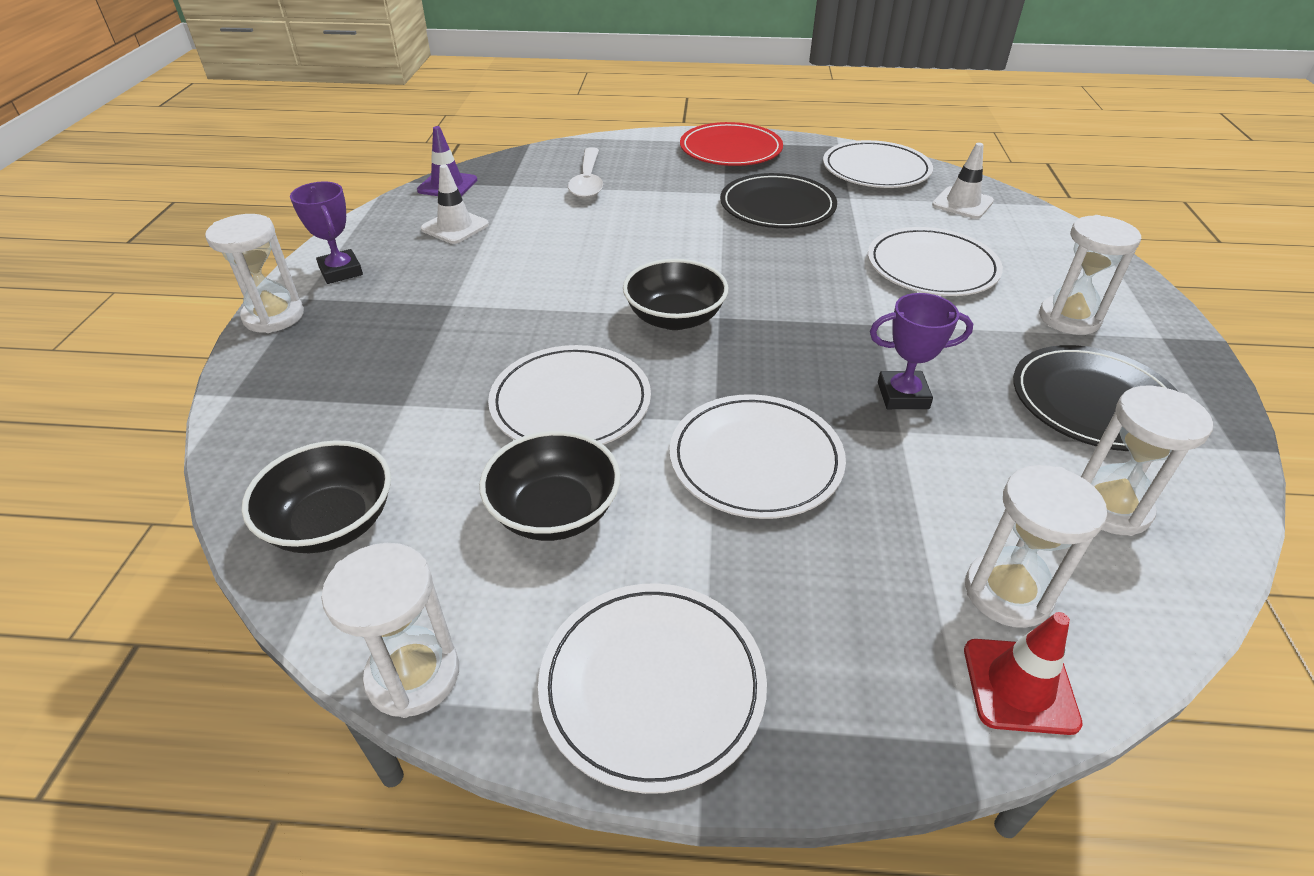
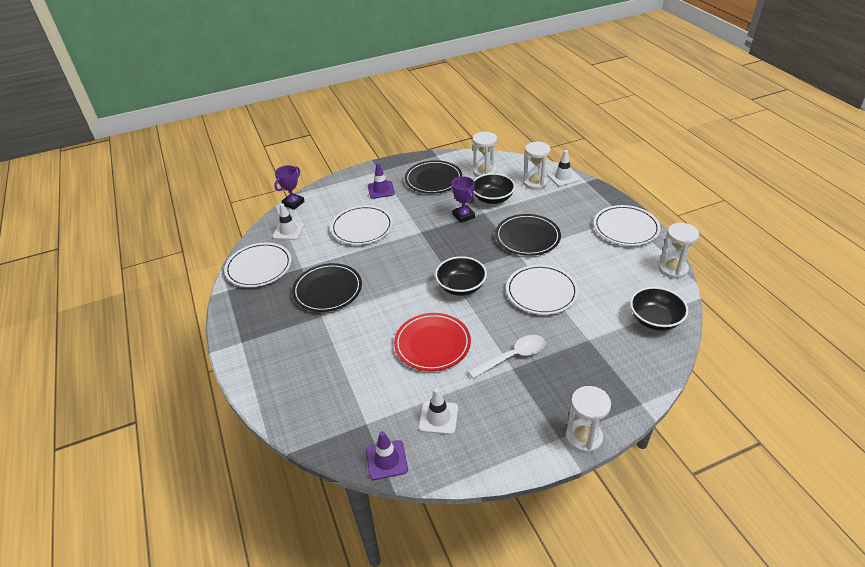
camera: 115 degrees left, 0 degrees up
(341, 271) = (524, 440): purple trophy -> purple trophy (293, 203)
(554, 511) = (594, 270): black bowl -> black bowl (492, 198)
(588, 181) = (339, 384): white spoon -> white spoon (512, 356)
(730, 150) = (254, 335): red plate -> red plate (432, 344)
(755, 460) = (527, 237): white plate -> black plate
(1019, 686) = (563, 177): red traffic cone -> white traffic cone
(1069, 318) = (381, 190): white hourglass -> purple traffic cone

